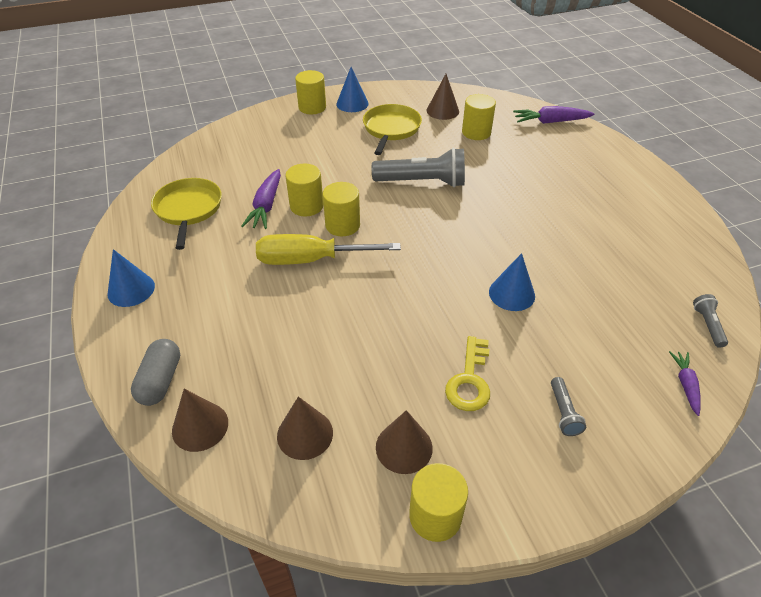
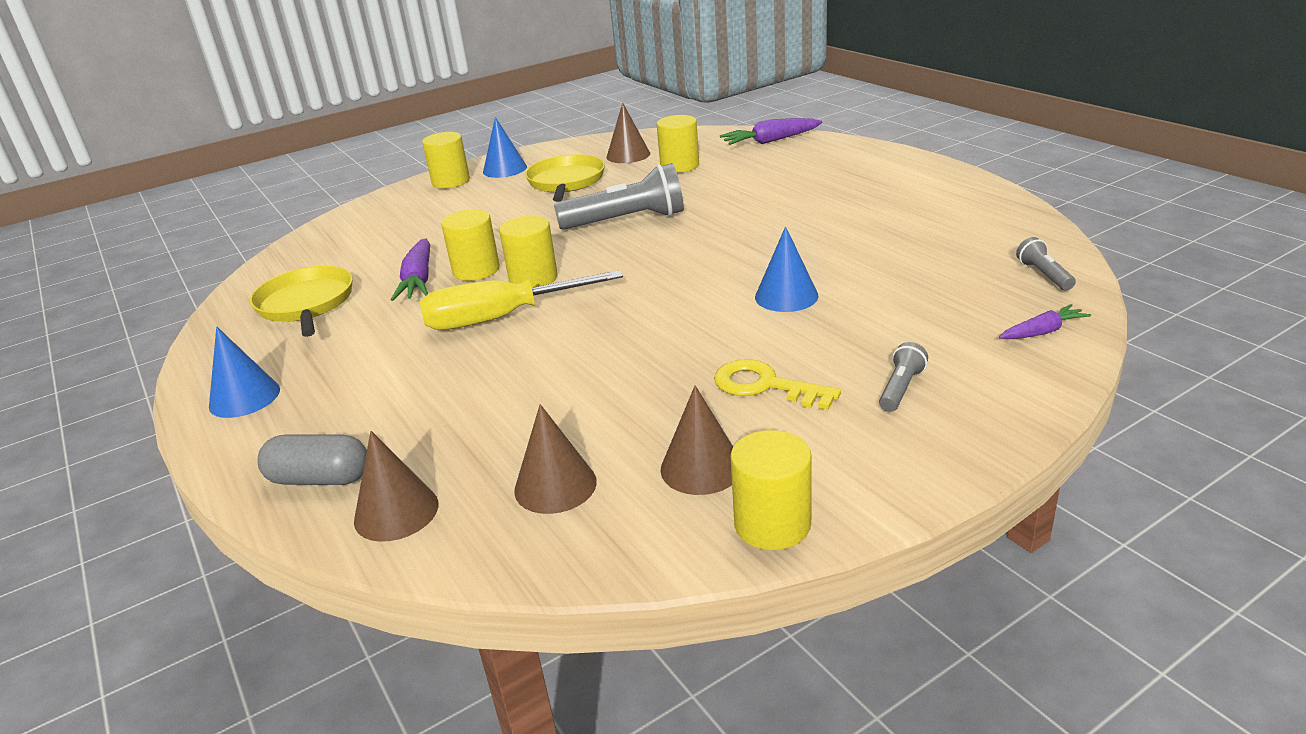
camera: 10 degrees left, 15 degrees down
(161, 380) = (320, 478): grey capsule -> grey capsule turned 75 degrees counterclockwise
(469, 380) = (764, 386): yellow key -> yellow key turned 120 degrees clockwise
(563, 412) = (901, 388): grey flashlight -> grey flashlight turned 135 degrees counterclockwise
(685, 385) = (1042, 332): purple carrot -> purple carrot turned 75 degrees clockwise

